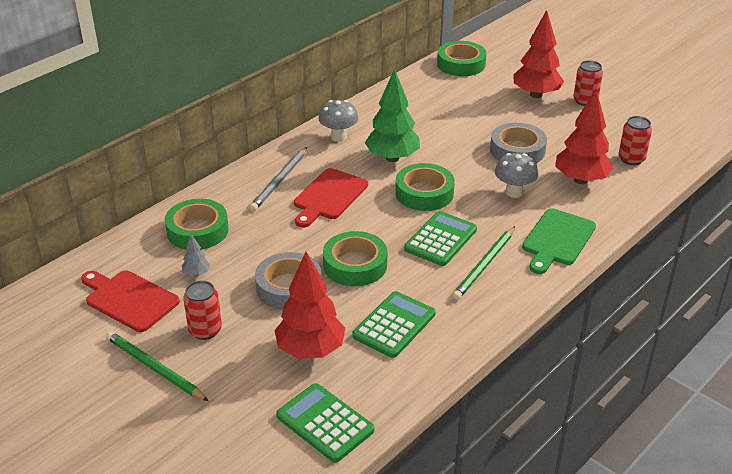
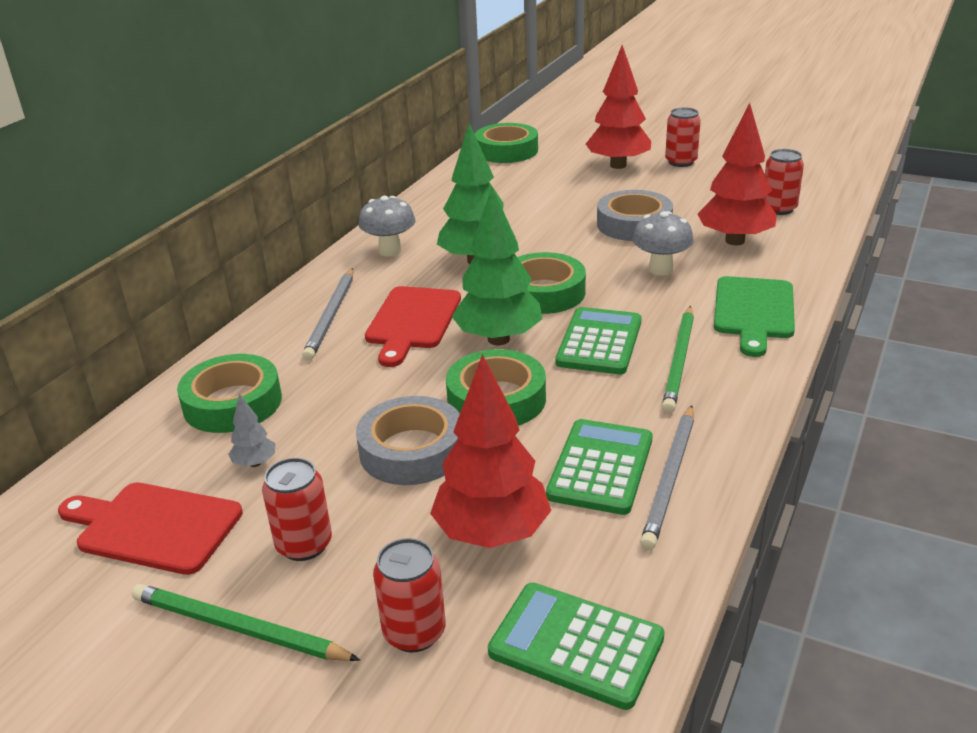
camera: 15 degrees left, 5 degrees down
(243, 394) = (414, 632): none -> red can
(377, 222) = (499, 339): none -> green tree
(431, 342) = (670, 478): none -> grey pencil

